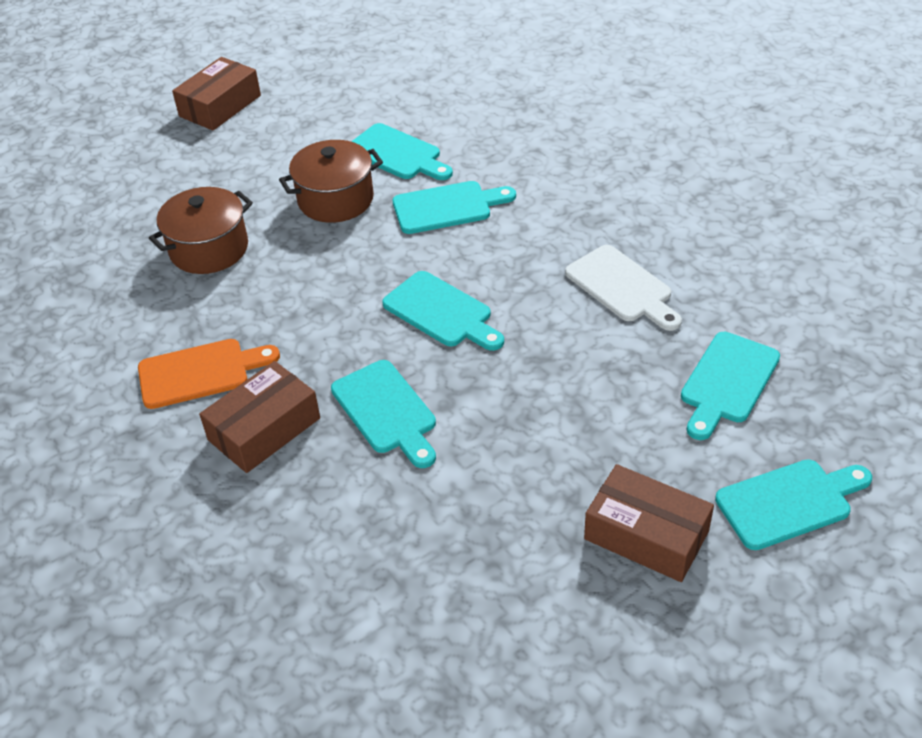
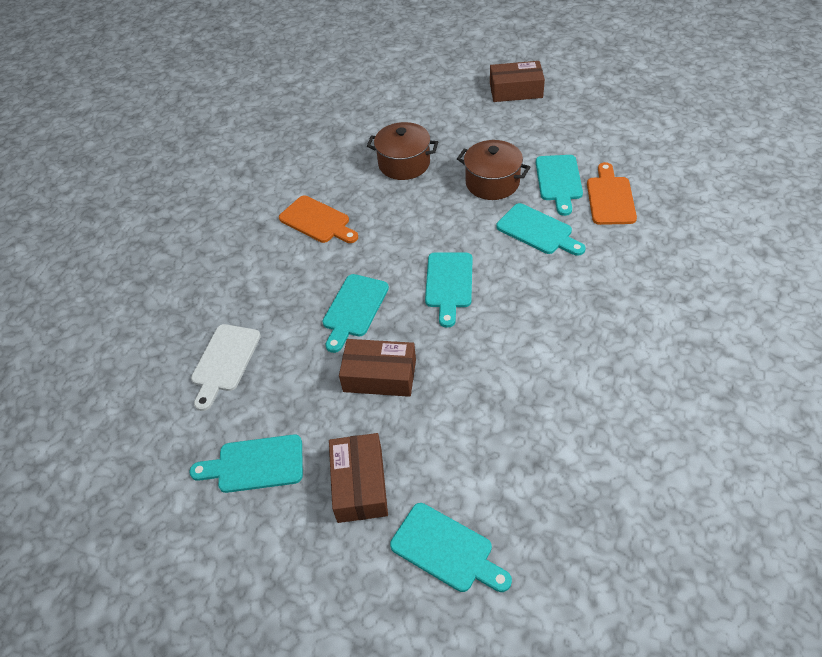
camera: 55 degrees right, 5 degrees up
(264, 429) = (301, 270): brown box -> brown box (379, 376)
(465, 136) = (610, 198): none -> orange cutting board
(622, 287) = (555, 354): white cutting board -> white cutting board (224, 361)
(727, 382) = (523, 458): turquoise cutting board -> turquoise cutting board (255, 464)

